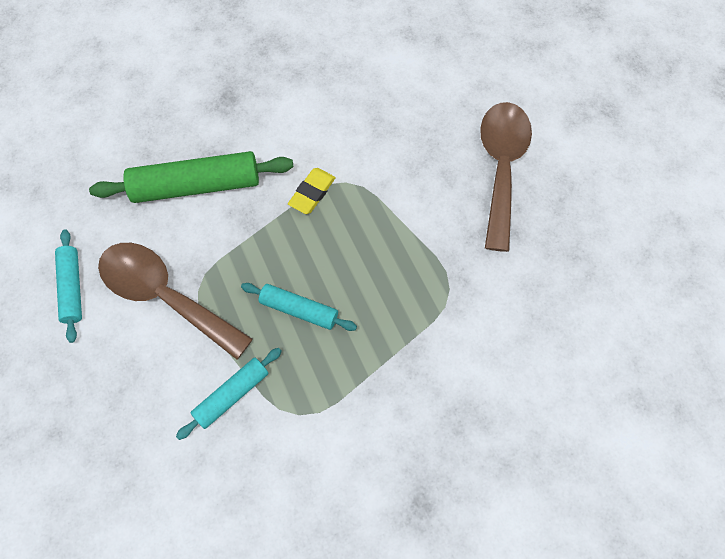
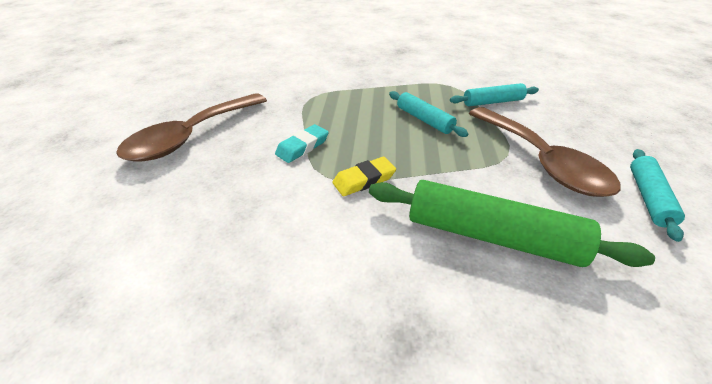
camera: 150 degrees left, 25 degrees down
(391, 205) = (302, 147): none -> turquoise eraser

